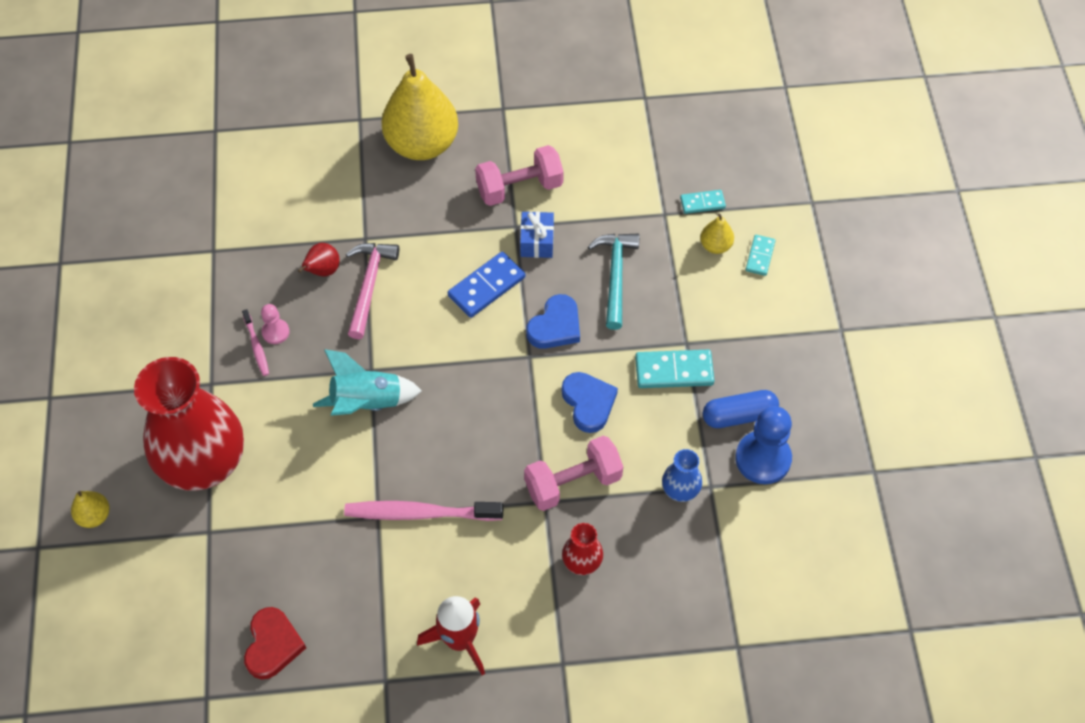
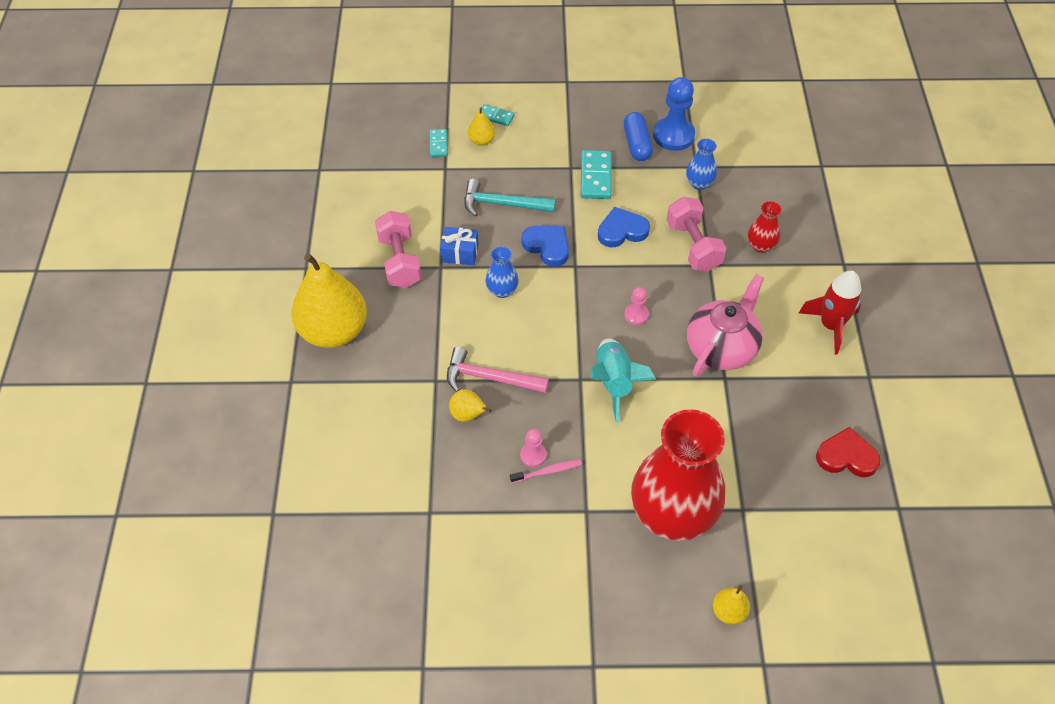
camera: 85 degrees left, 5 degrees down
(323, 271) = (468, 415): red pear -> yellow pear
(419, 513) = (721, 348): pink toothbrush -> pink teapot
(462, 422) = (636, 315): none -> pink pawn
(486, 287) = (502, 290): blue domino -> blue vase

